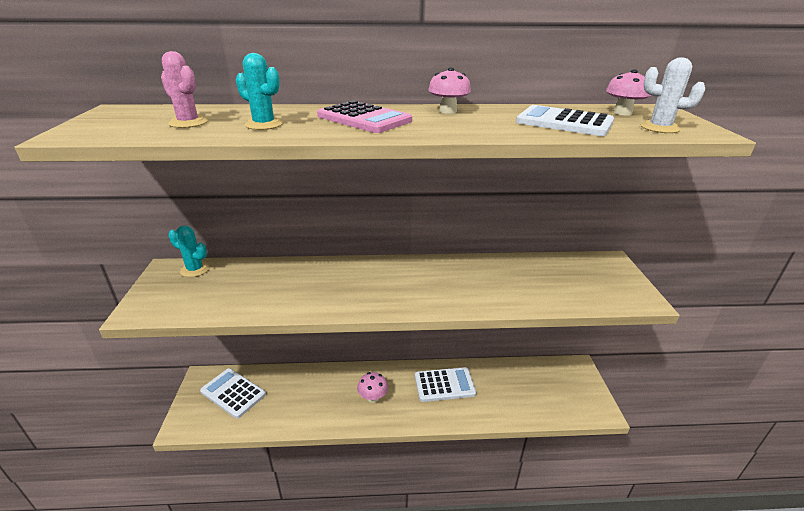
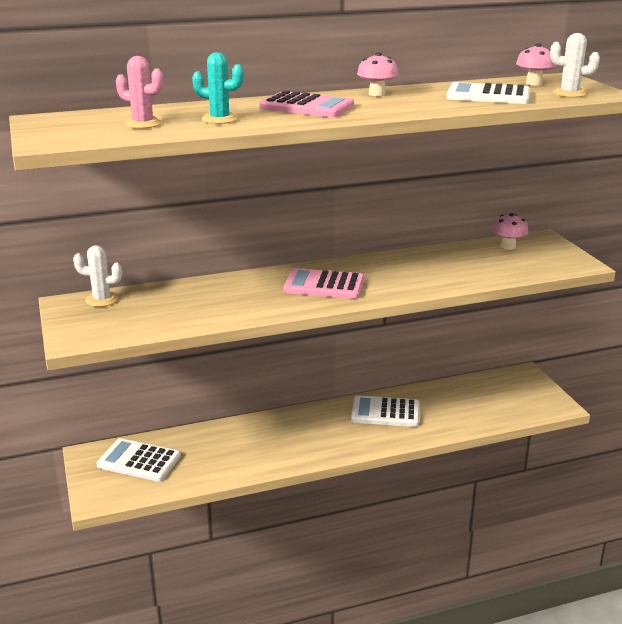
camera: 15 degrees left, 5 degrees down
(195, 269) = (102, 300): turquoise cactus -> white cactus
(373, 397) = (309, 436): pink mushroom -> pink mushroom (508, 246)
(383, 285) = (324, 285): none -> pink calculator
(444, 385) = (385, 412): white calculator -> white calculator turned 150 degrees counterclockwise

